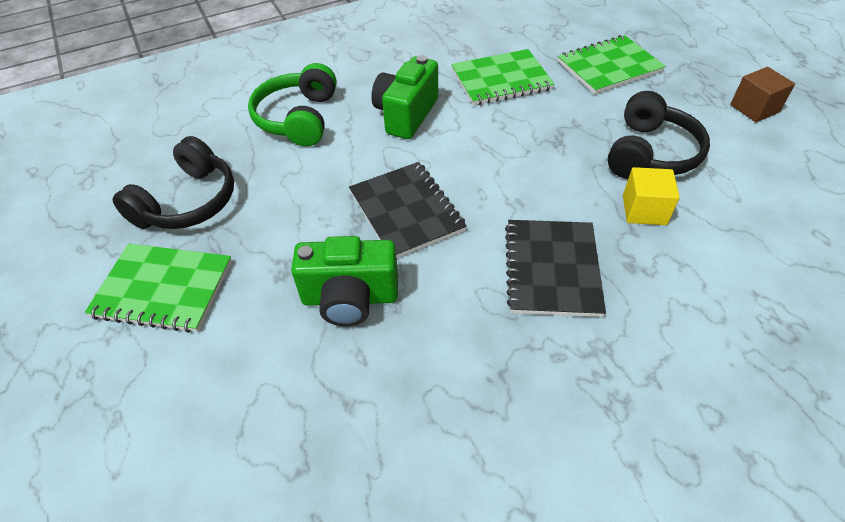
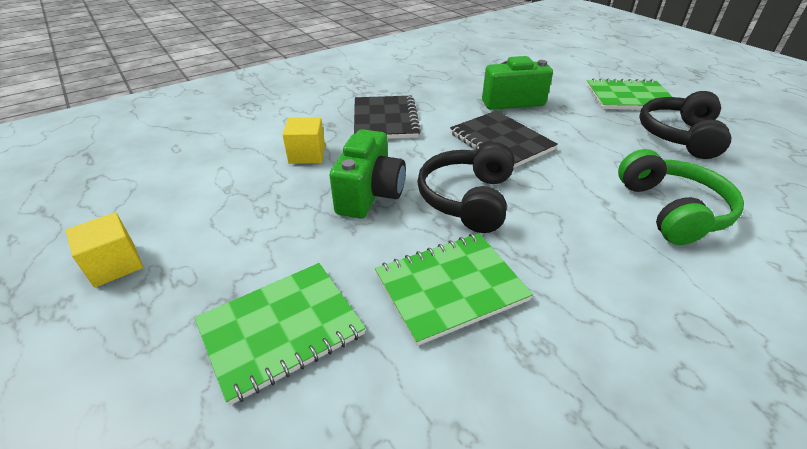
camera: 170 degrees right, 10 degrees down
(406, 115) = (552, 223): green camera -> green camera (370, 194)
(650, 153) = (279, 199): black headphones -> black headphones (467, 199)
(754, 108) = (115, 265): brown cube -> yellow cube

